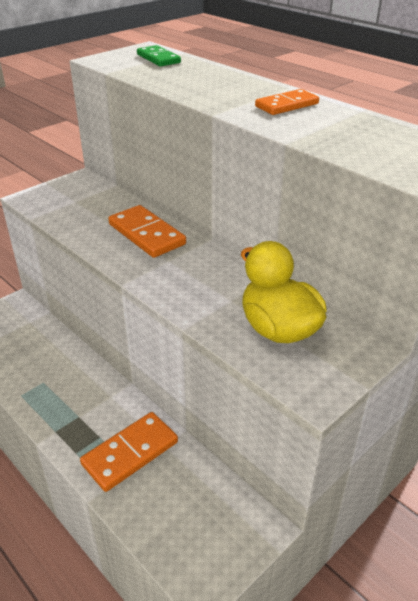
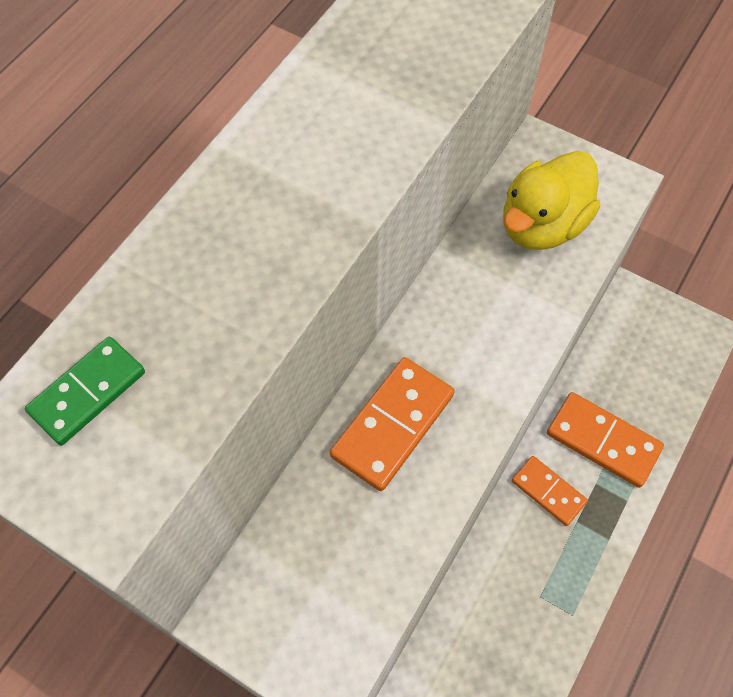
camera: 105 degrees left, 25 degrees up
(286, 105) = (310, 139): orange domino -> orange domino (548, 492)

